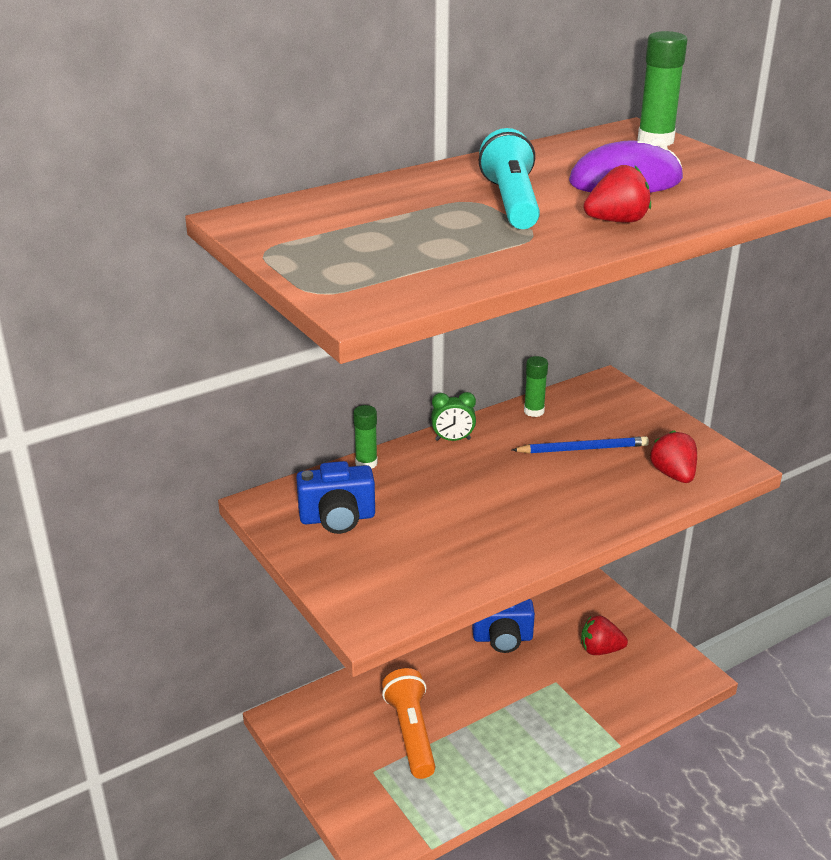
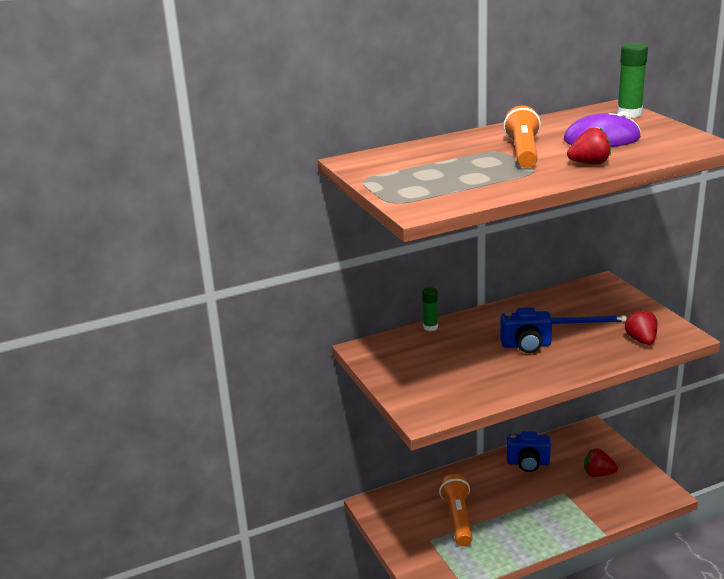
camera: 10 degrees right, 5 degrees down
(337, 518) = (408, 359): blue camera -> blue camera (526, 345)
(453, 439) = (490, 314): green clock -> none
(512, 202) = (523, 152): turquoise flashlight -> orange flashlight
(534, 411) = (549, 298): green glue stick -> none

